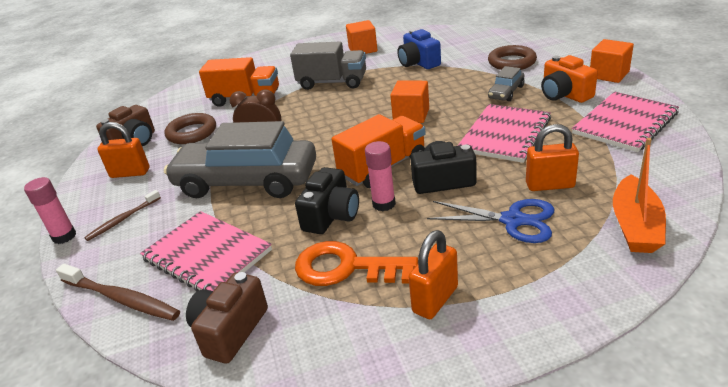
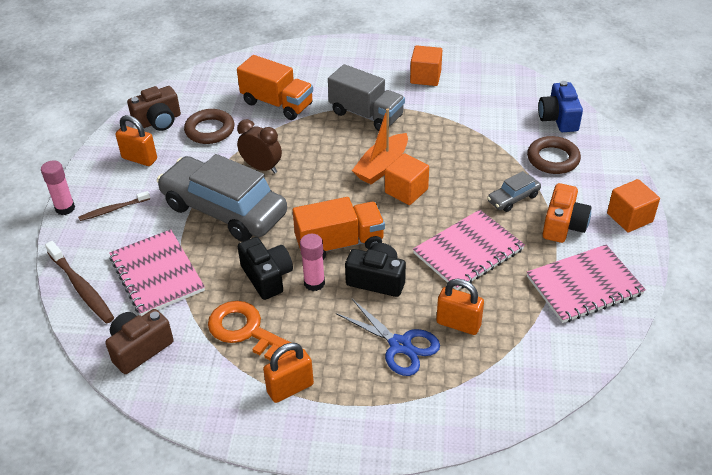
camera: 20 degrees right, 10 degrees up
(331, 216) = (267, 277): black camera -> black camera turned 75 degrees counterclockwise
(418, 63) = (464, 121): blue camera -> blue camera (558, 118)
(564, 94) = (563, 225): orange camera -> orange camera turned 150 degrees counterclockwise
(635, 226) = (489, 394): orange boat -> orange boat (382, 166)

